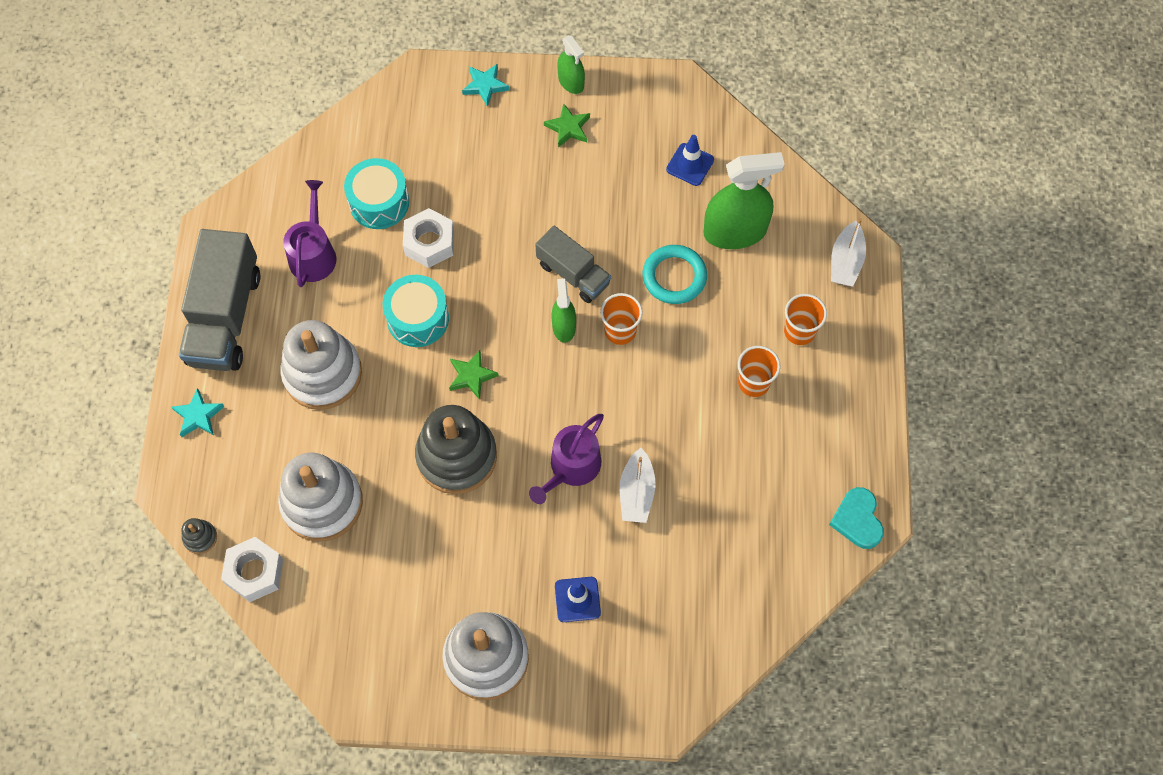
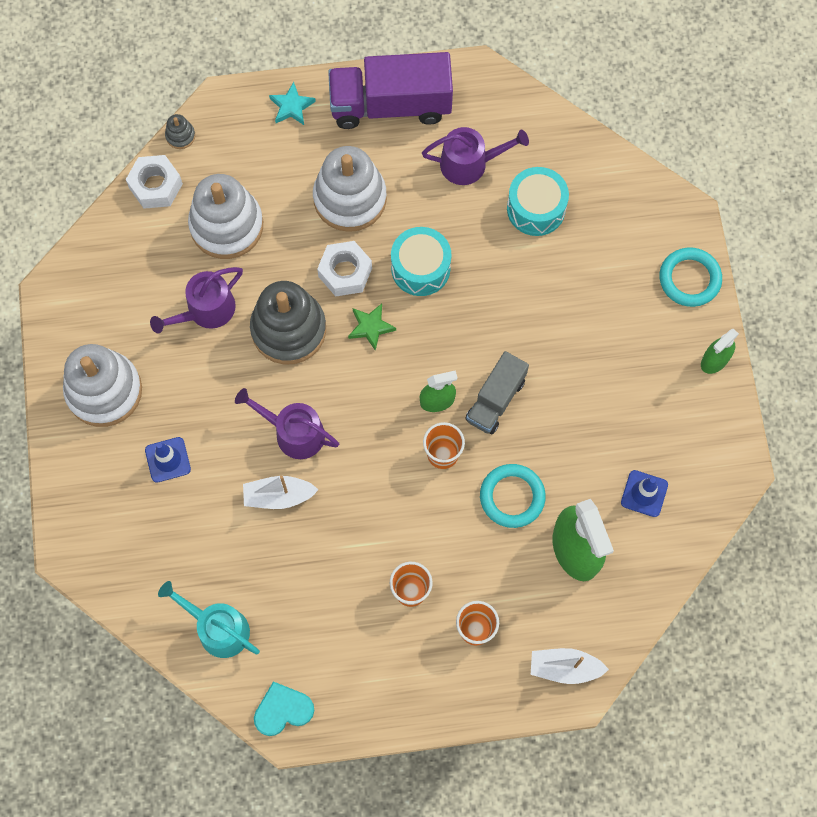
camera: 80 degrees right, 5 degrees up
(225, 317) = (390, 105): grey truck -> purple truck
(416, 537) = (206, 310): none -> purple watering can
(429, 243) = (502, 262): white nut -> white nut (345, 272)
(485, 86) = (689, 279): turquoise star -> turquoise ring
(568, 128) = (659, 367): green star -> none
(767, 571) = (218, 628): none -> turquoise watering can

